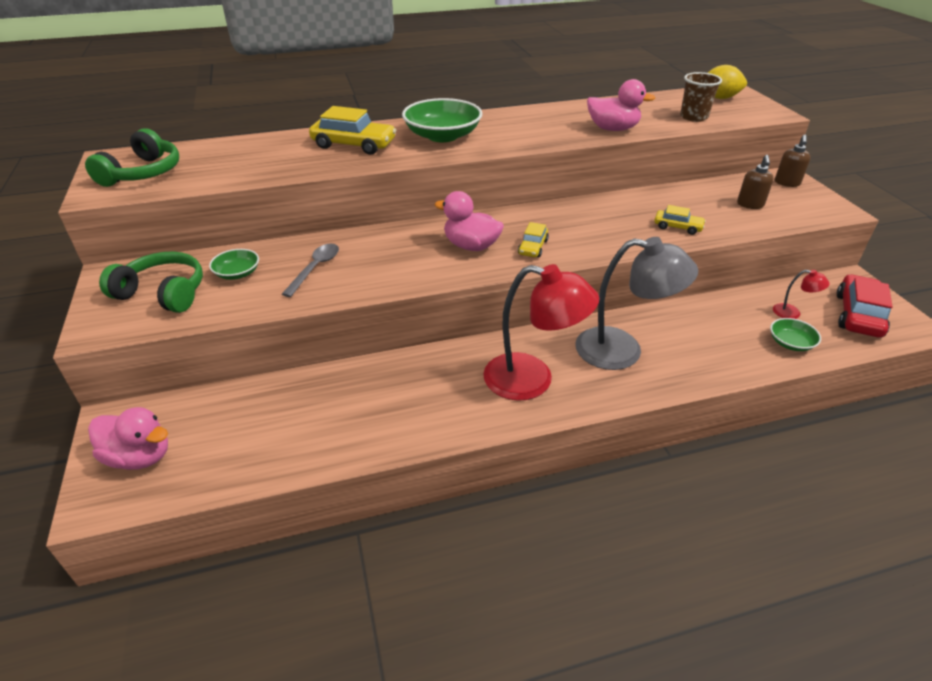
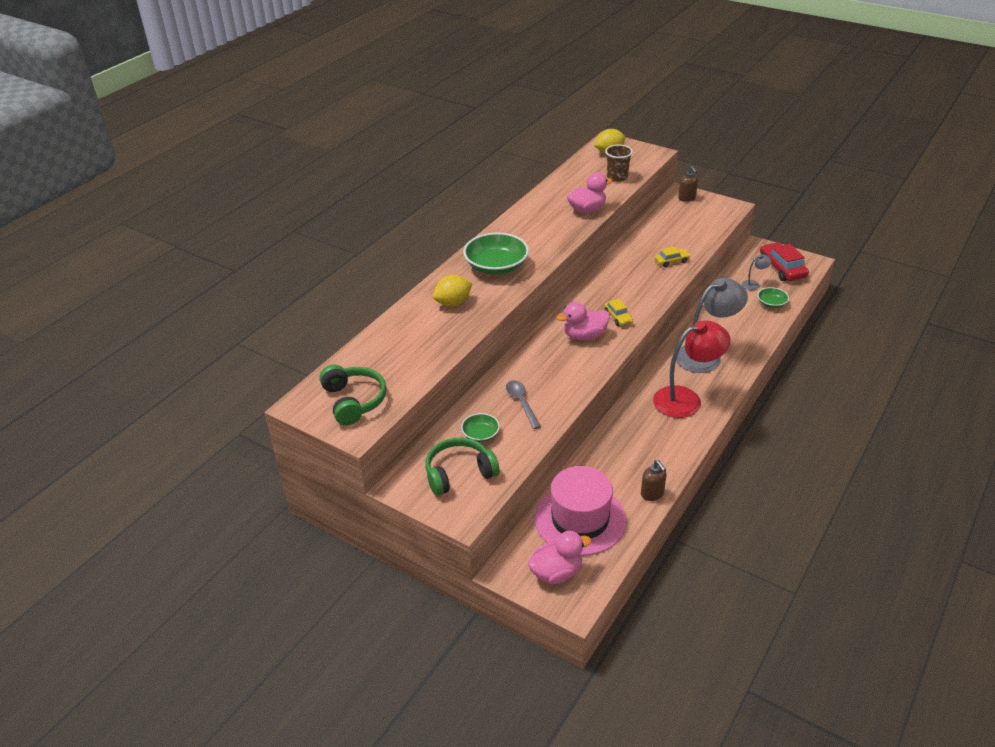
camera: 40 degrees left, 0 degrees up
(243, 422) = (580, 519): none -> pink hat
(354, 145) = (453, 303): yellow car -> yellow lemon
(750, 205) = (687, 225): brown soap dispenser -> brown soap dispenser (652, 494)
(792, 313) = (754, 284): red lamp -> grey lamp

